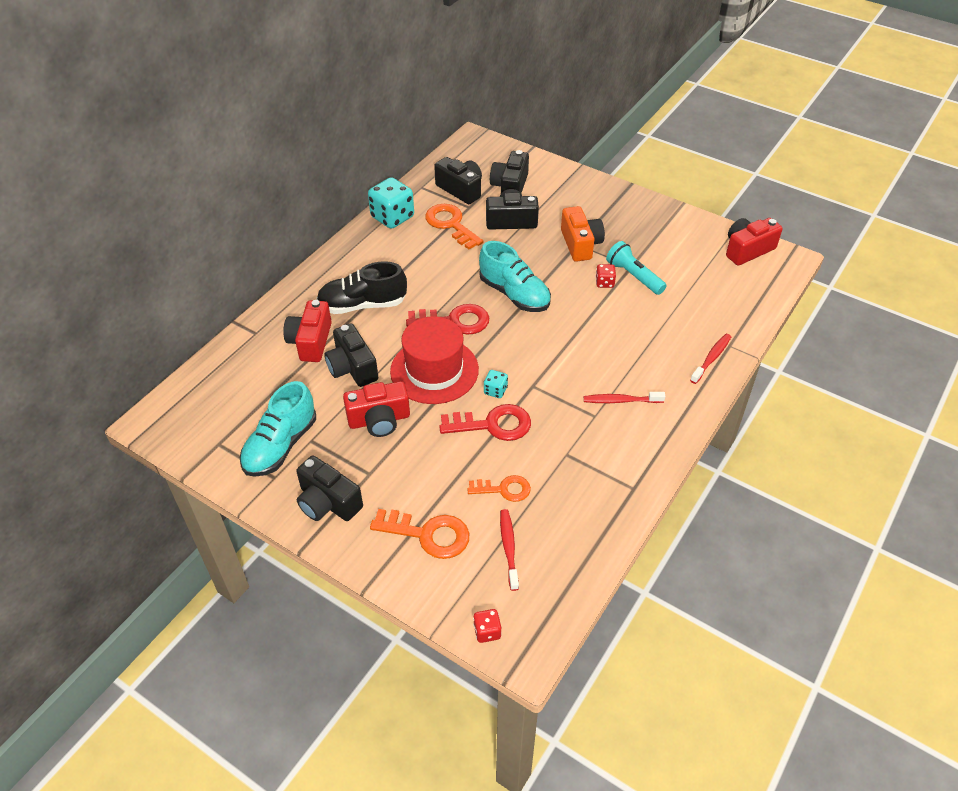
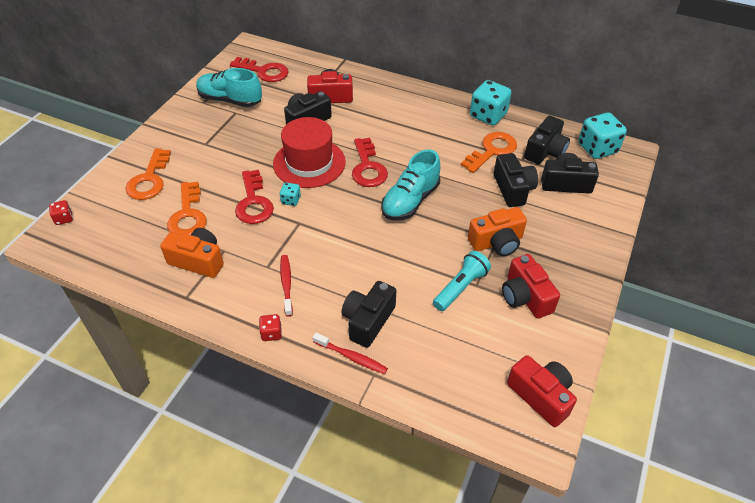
camera: 80 degrees right, 0 degrees up
(227, 406) = (264, 71): none -> red key
(328, 502) = (180, 128): black camera -> black camera (368, 321)
(362, 305) = (375, 115): black shoe -> none
(379, 420) = (255, 141): red camera -> red camera (525, 297)
(465, 157) = (597, 148): none -> turquoise dice
(504, 489) = (188, 215): orange key -> orange key, size x1.54
(509, 548) = (133, 223): red toothbrush -> none
(580, 478) = (198, 261): none -> orange camera
(604, 283) = (444, 264): red dice -> red dice (271, 333)

